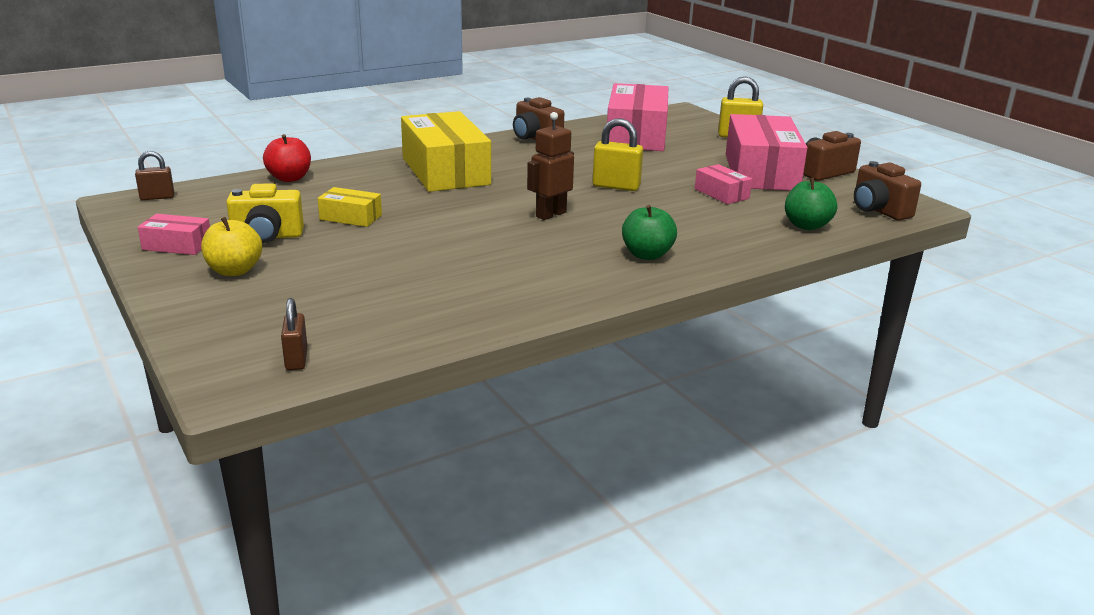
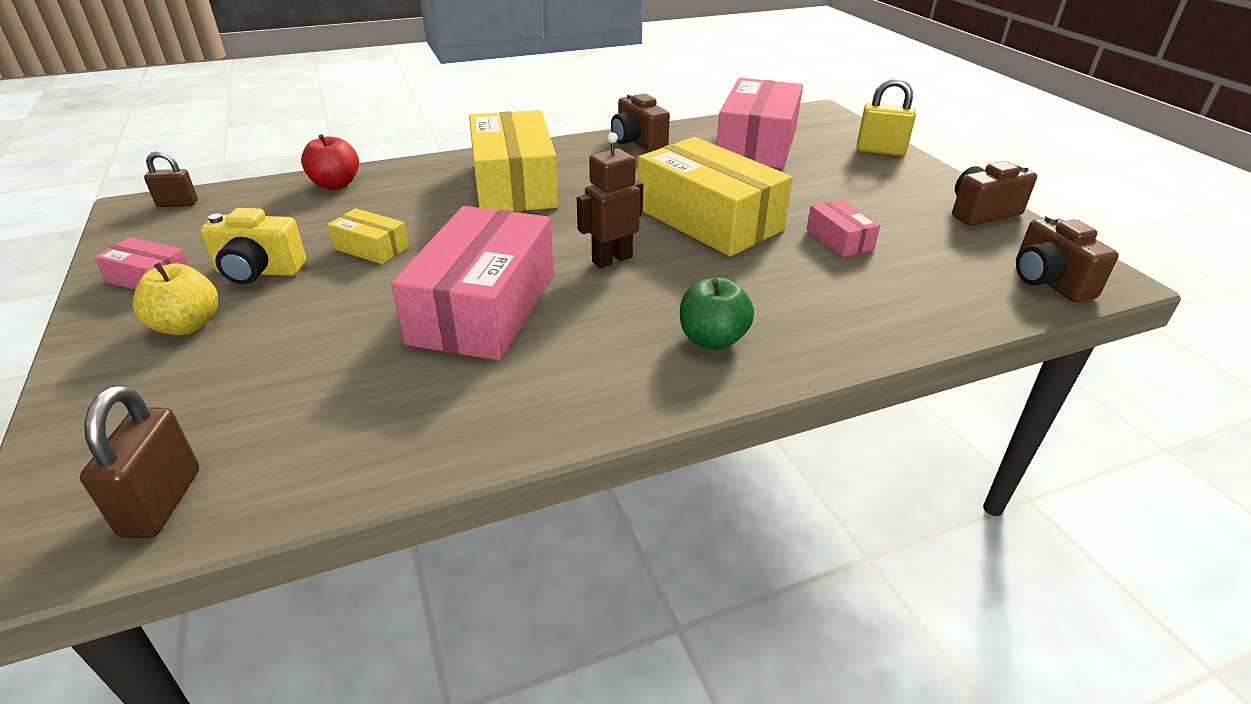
camera: 10 degrees right, 10 degrees up
(296, 359) = (161, 502): brown padlock -> brown padlock, size x1.53
(616, 186) = (708, 219): yellow padlock -> yellow box
(761, 172) = (898, 207): pink box -> pink box (484, 307)
(806, 225) = (943, 302): green apple -> none

